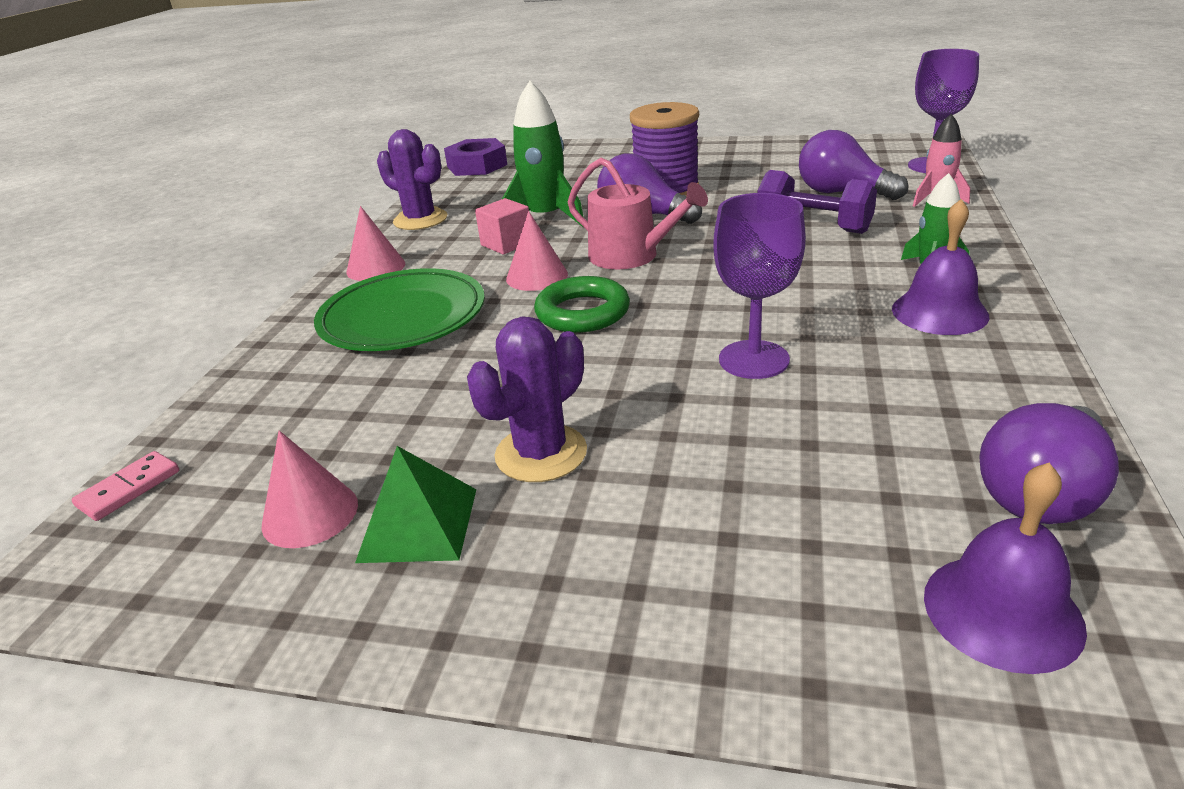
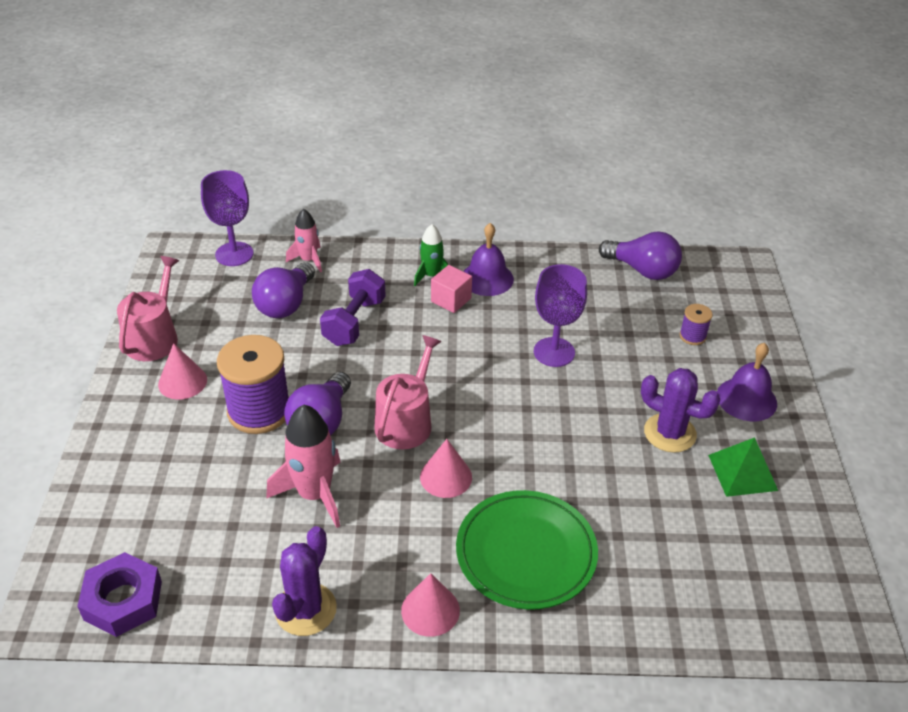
camera: 105 degrees left, 10 degrees up
(129, 488) = (775, 639): pink domino -> none
(310, 514) = (755, 524): pink cone -> pink cone (182, 382)
(506, 244) = (377, 513): pink cube -> pink cube (451, 300)
(545, 218) = (314, 494): green rocket -> pink rocket
(582, 312) = (505, 438): green ring -> none
(778, 148) = (154, 337): none -> pink watering can
(805, 532) = (692, 336): none -> purple spool
(1002, 611) = (714, 290): purple bell -> purple bell (746, 399)

